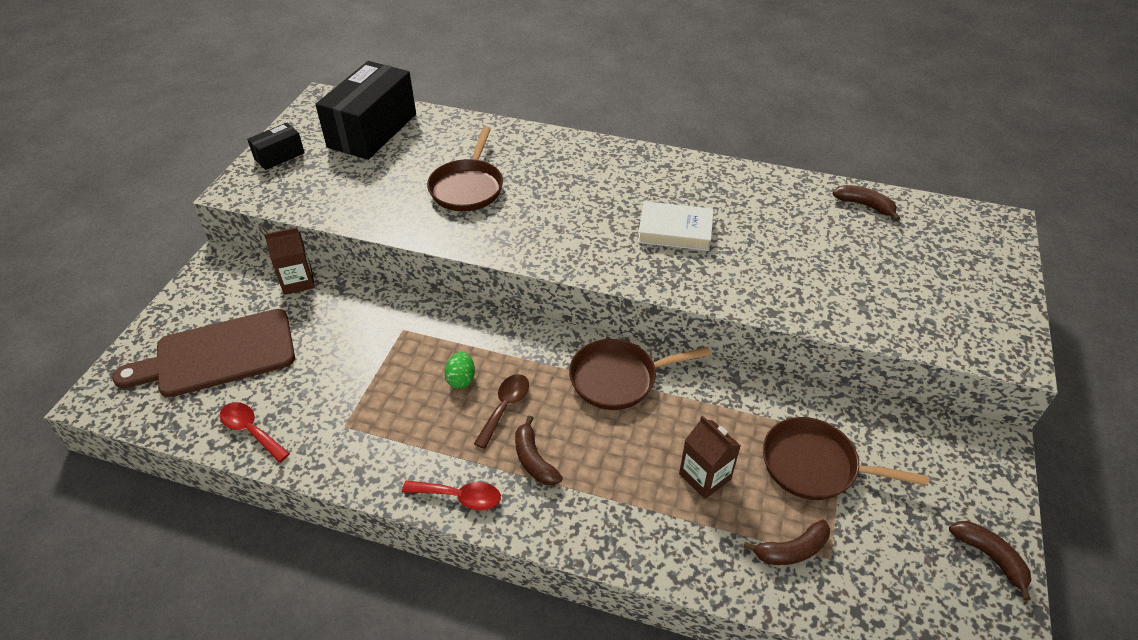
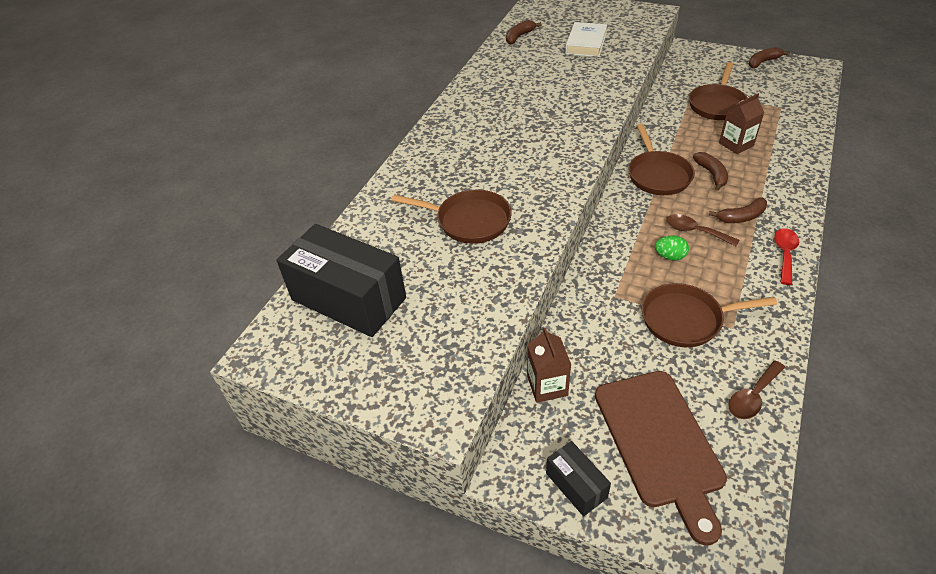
camera: 80 degrees left, 0 degrees up
(251, 430) = (753, 396): red spoon -> brown spoon
(279, 156) = (378, 382): black box -> black box (576, 485)
(362, 386) = (686, 319): none -> brown pan
(675, 231) = (541, 111): white book -> white book (586, 43)
(792, 550) = (780, 119): brown banana -> brown banana (711, 174)

